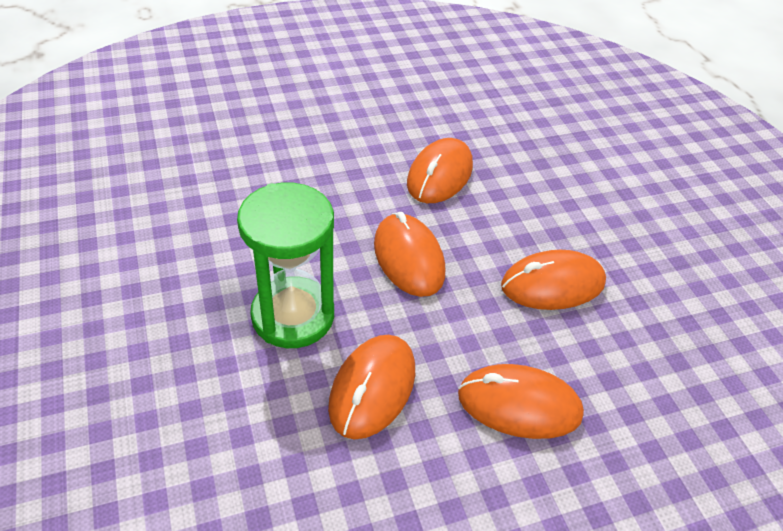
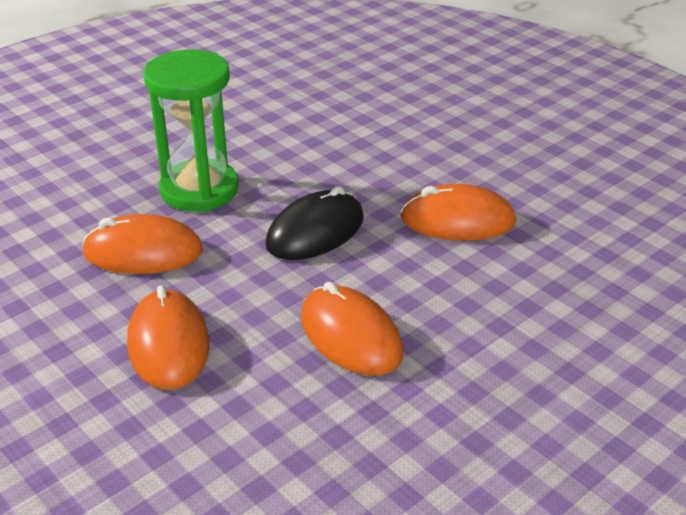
camera: 70 degrees right, 10 degrees down
(409, 258) = (315, 232): orange mouse -> black mouse

